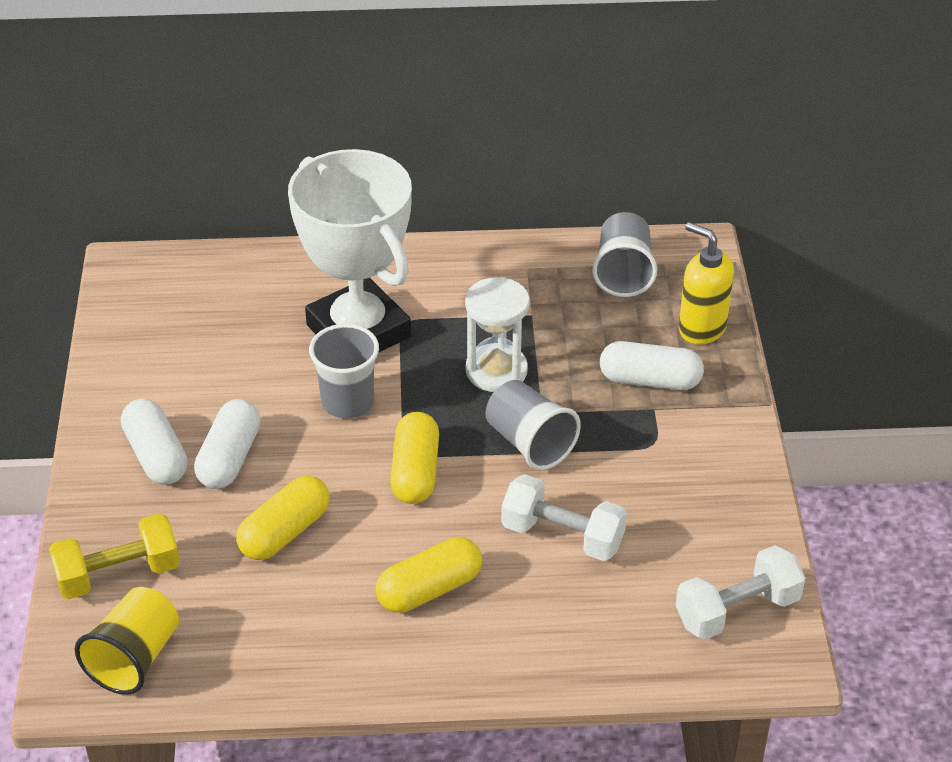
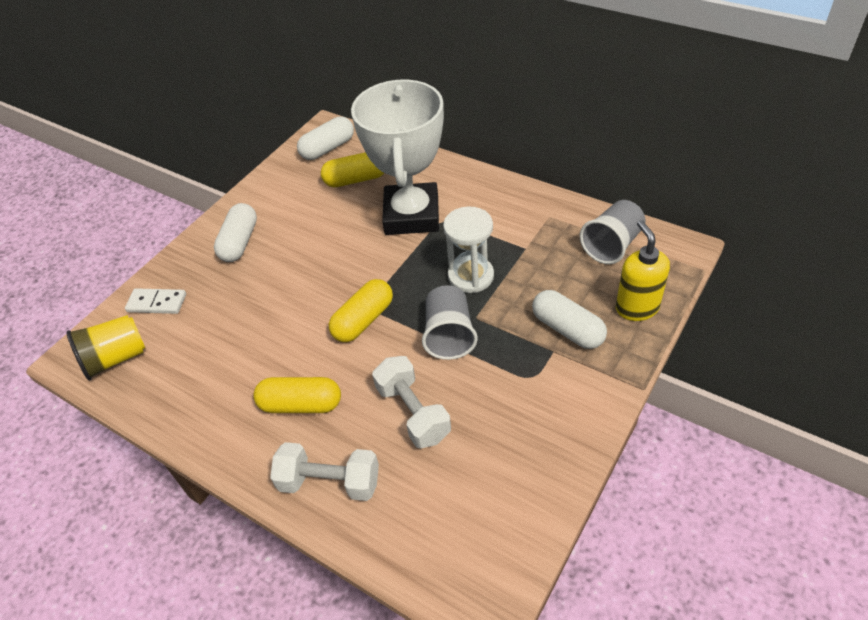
camera: 40 degrees right, 5 degrees up
(118, 574) = (157, 303): yellow dumbbell -> white domino
(229, 458) = (273, 261): white capsule -> white capsule (328, 148)
(285, 532) = (258, 322): yellow capsule -> yellow capsule (356, 179)
(347, 402) = (366, 256): grey cup -> none
(737, 610) = (483, 541): white dumbbell -> white dumbbell (330, 482)

